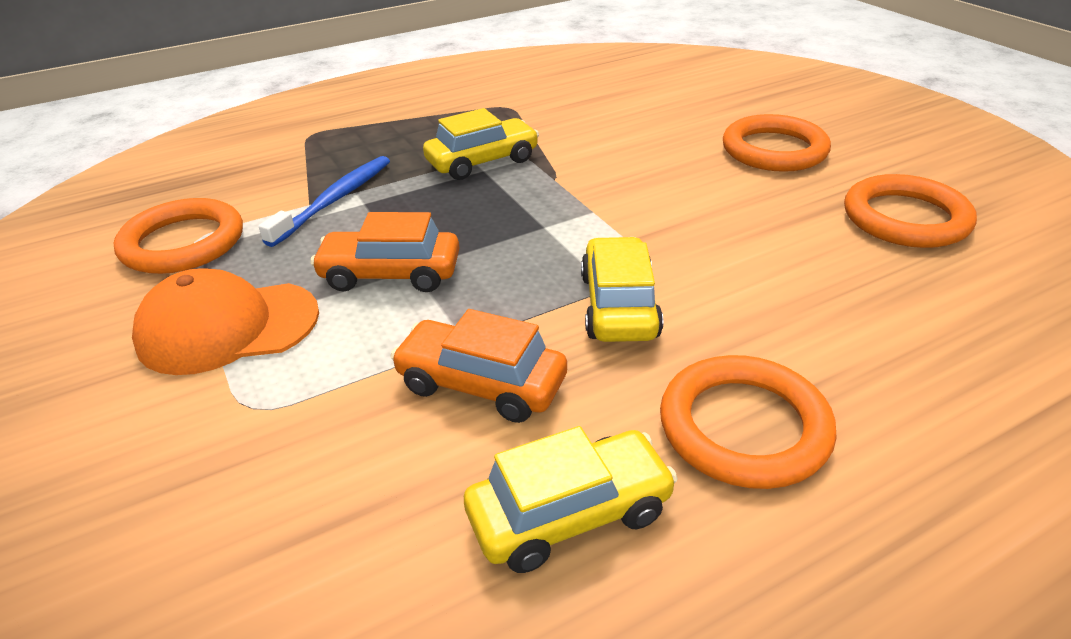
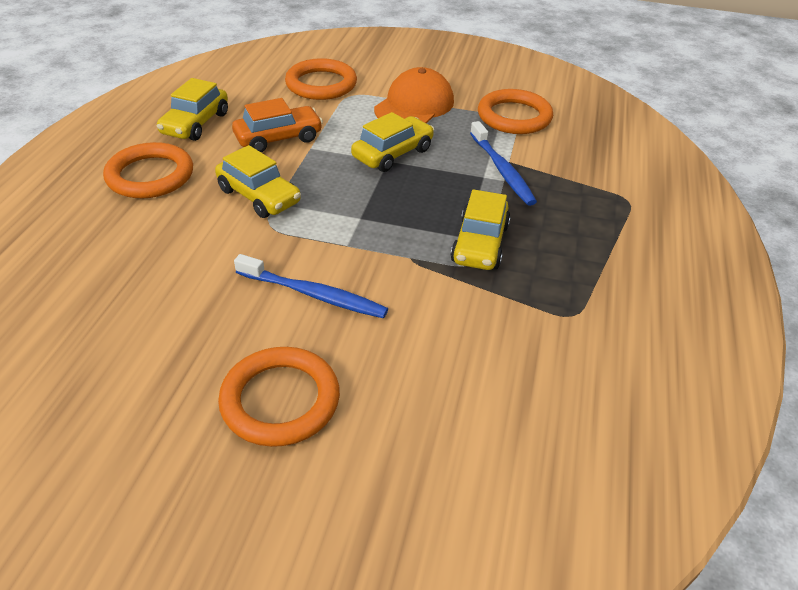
camera: 130 degrees right, 5 degrees up
(390, 274) = (392, 153): orange car -> yellow car
(675, 192) = (313, 294): none -> blue toothbrush
(905, 218) = (116, 367): orange ring -> orange ring (321, 84)

